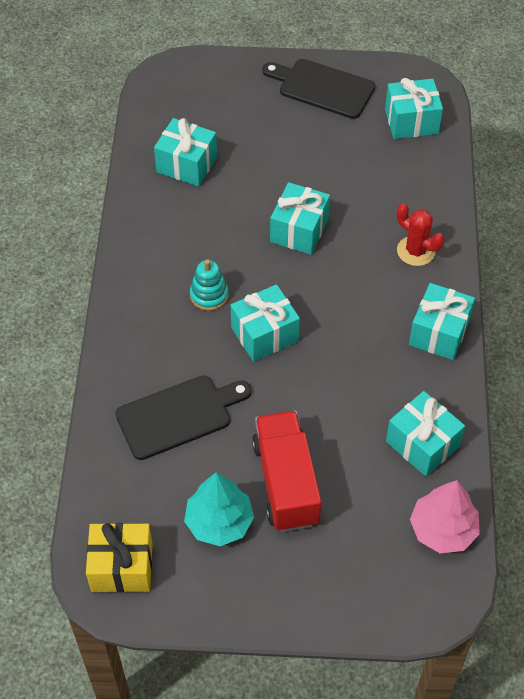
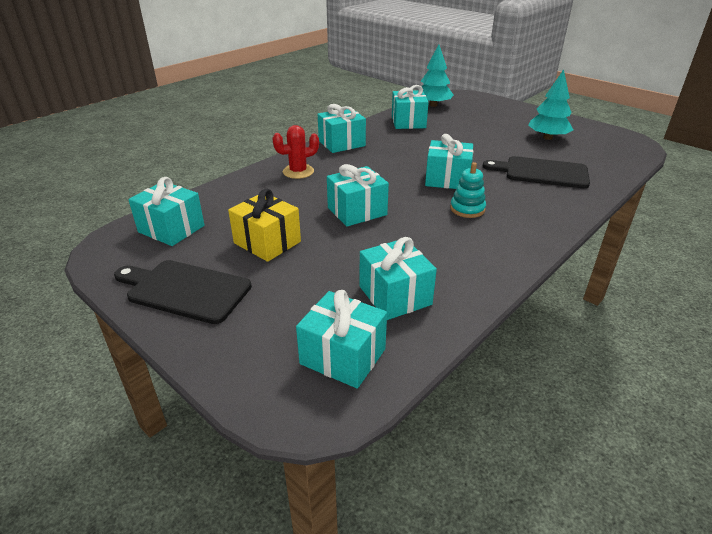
camera: 140 degrees left, 20 degrees down
(122, 567) = (618, 143): yellow gift -> yellow gift (267, 242)
(177, 107) = (343, 356): none -> turquoise gift
(286, 482) = (496, 135): red truck -> none
(322, 87) = (185, 290): black cutting board -> black cutting board turned 135 degrees clockwise
(416, 251) = (298, 172): red cactus -> red cactus turned 75 degrees clockwise
(443, 529) = (433, 105): pink tree -> turquoise tree

